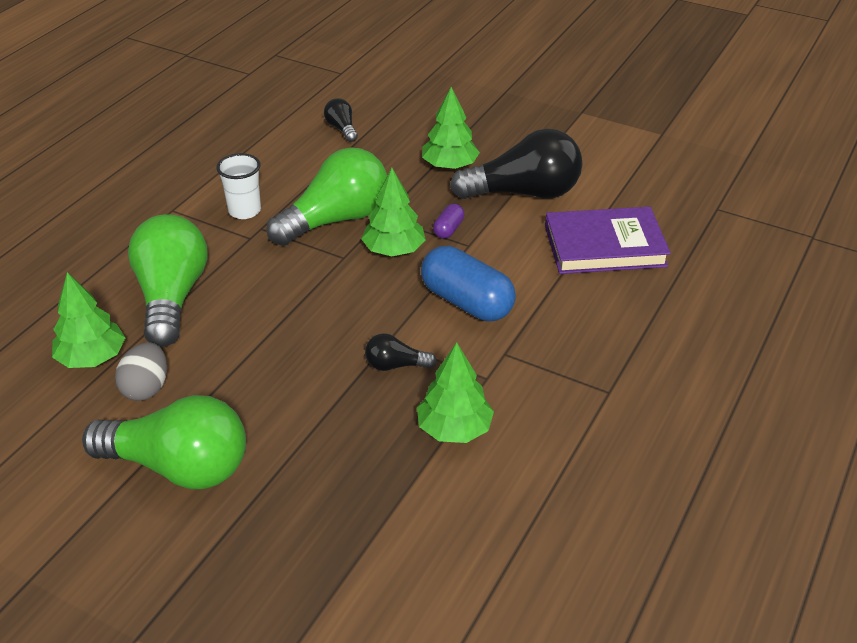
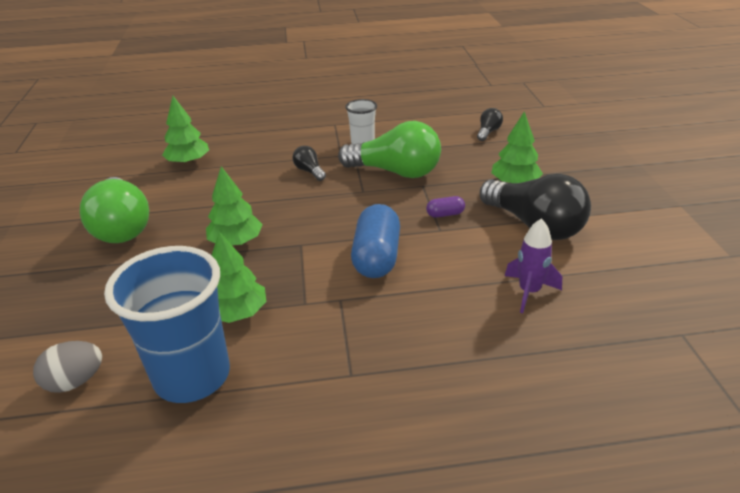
camera: 55 degrees right, 5 degrees down
(146, 388) = (178, 187): grey egg -> grey egg (75, 381)
(171, 297) = (260, 159): green light bulb -> none
(393, 250) = (393, 204): green tree -> green tree (236, 242)
(395, 365) = (278, 258): black light bulb -> black light bulb (309, 171)
(519, 493) = (192, 376): none -> blue cup
(605, 246) = (529, 292): purple book -> purple rocket

